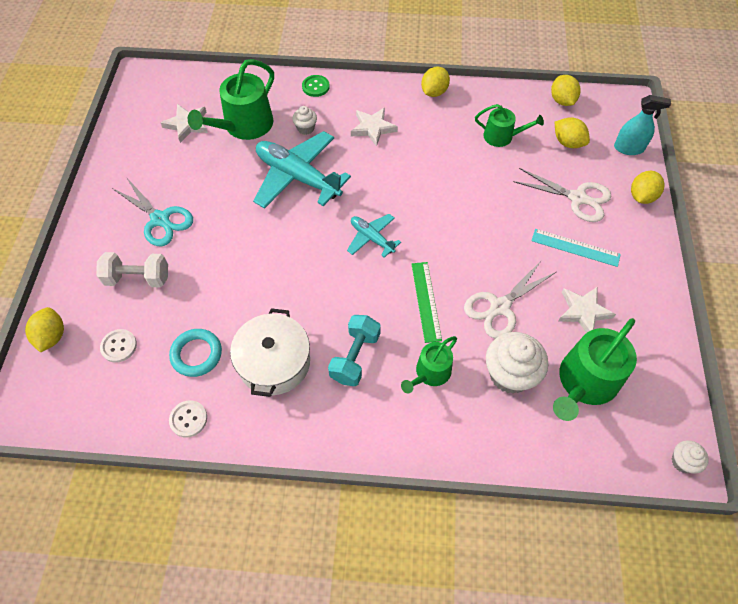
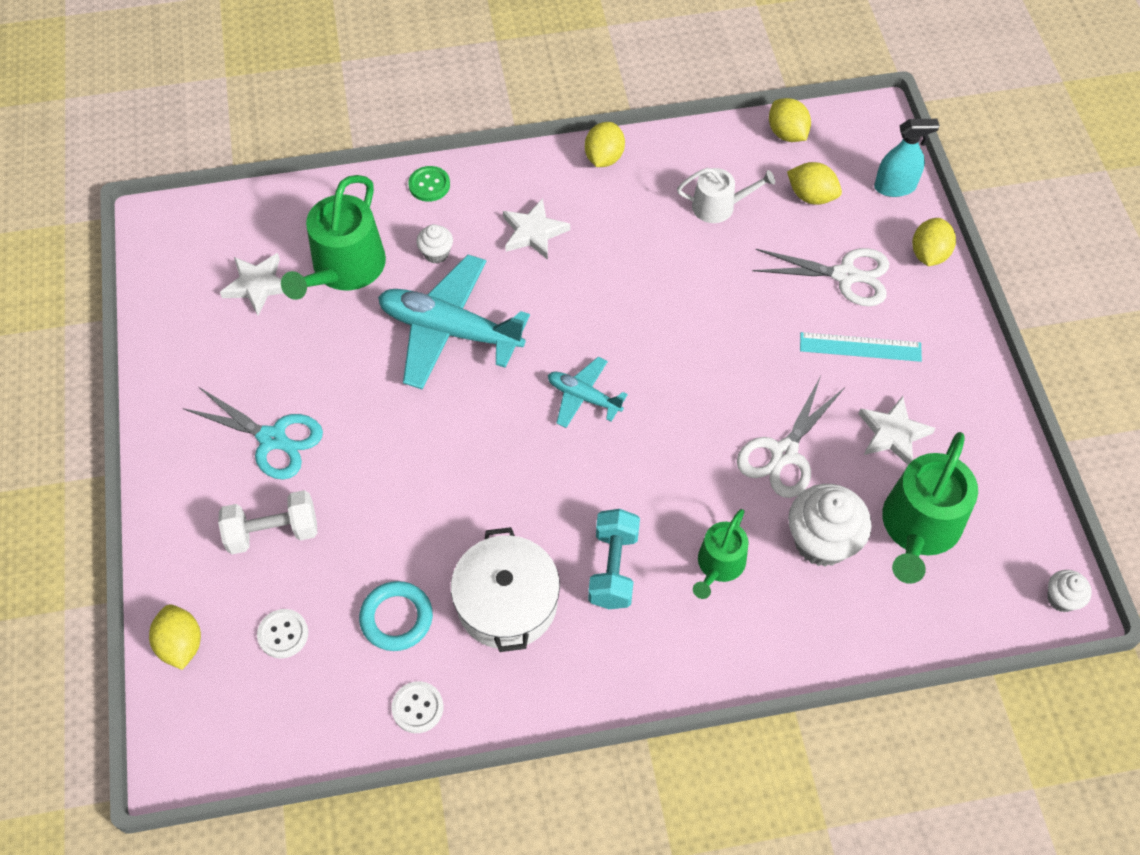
camera: 15 degrees left, 0 degrees up
(426, 301) = (684, 468): green ruler -> none
(502, 136) = (719, 206): green watering can -> white watering can

